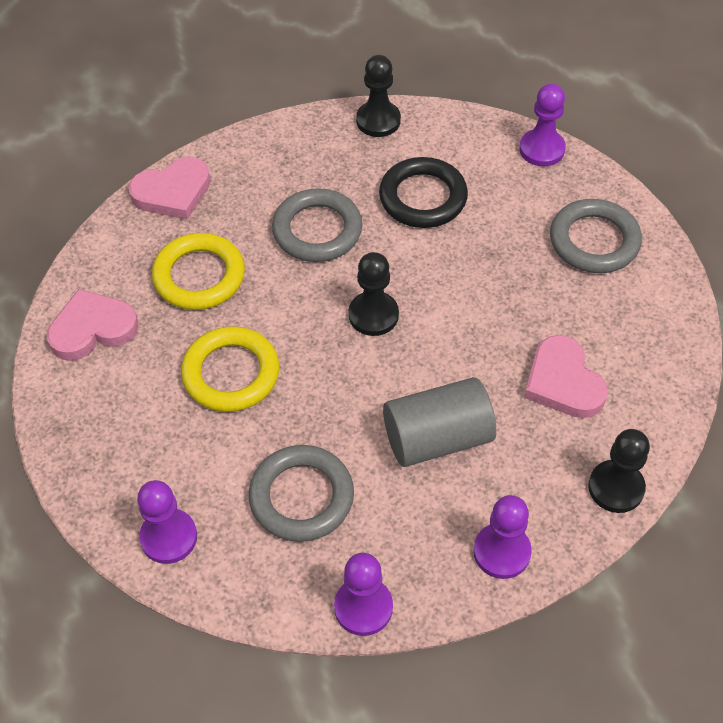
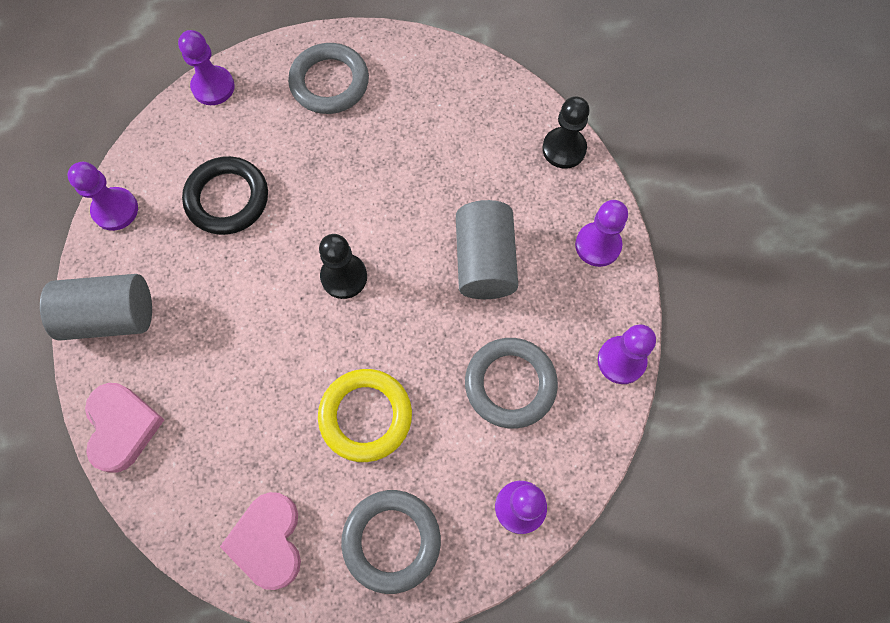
camera: 75 degrees left, 15 degrees up
(199, 276) = (241, 422): yellow ring -> none
(273, 151) = (111, 316): none -> grey cylinder
(317, 230) = (228, 300): grey ring -> grey ring (391, 541)
(378, 120) = (115, 210): black pawn -> purple pawn
(563, 382) = (460, 152): pink heart -> none

